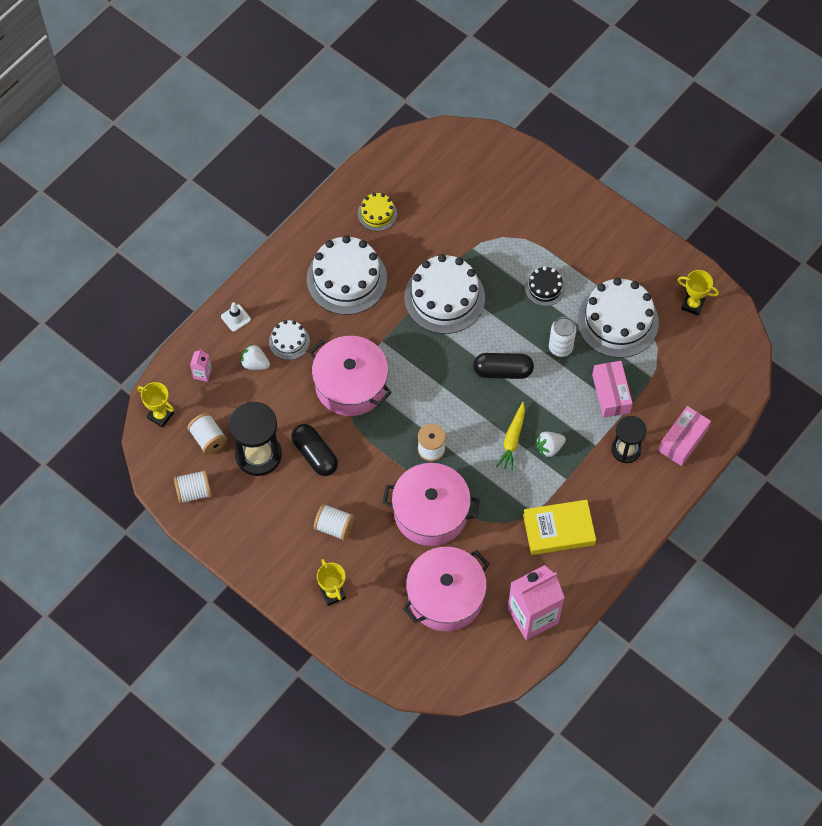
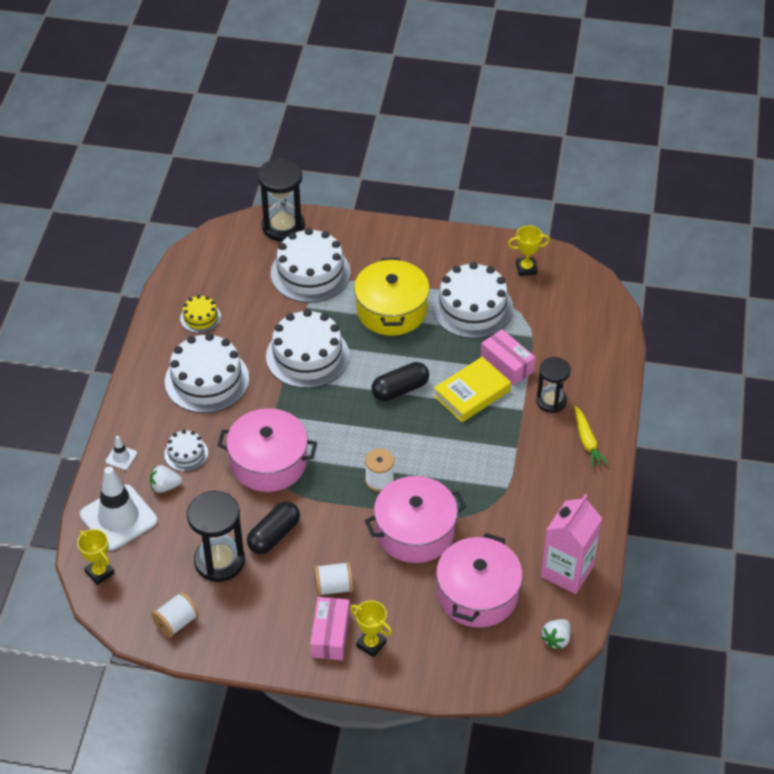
camera: 30 degrees left, 15 degrees down
(160, 415) = (99, 572): yellow trophy -> yellow trophy turned 45 degrees clockwise
(202, 373) = (118, 518): pink carton -> white traffic cone
(208, 439) = (161, 570): white spool -> none
(315, 455) = (274, 535): black capsule -> black capsule turned 75 degrees counterclockwise
(497, 214) = (310, 273): none -> white cake
(503, 154) = (283, 226): none -> black hourglass
(512, 439) = (447, 439): yellow carrot -> yellow carrot (587, 441)
(545, 288) = (391, 310): black cake -> yellow pot
(549, 448) = (484, 430): white strawberry -> white strawberry (556, 639)
(558, 529) = (539, 491): yellow book -> yellow book (472, 393)
(560, 347) = (438, 349): white can -> none
(682, 440) = (593, 372): pink box -> pink box (330, 635)

